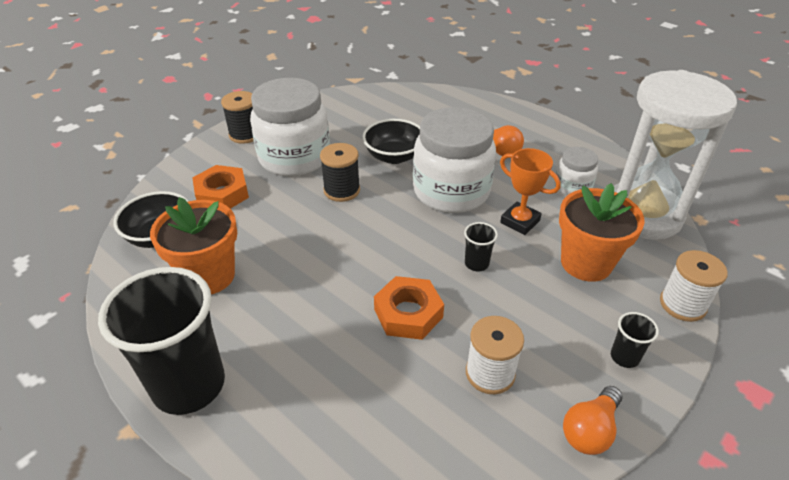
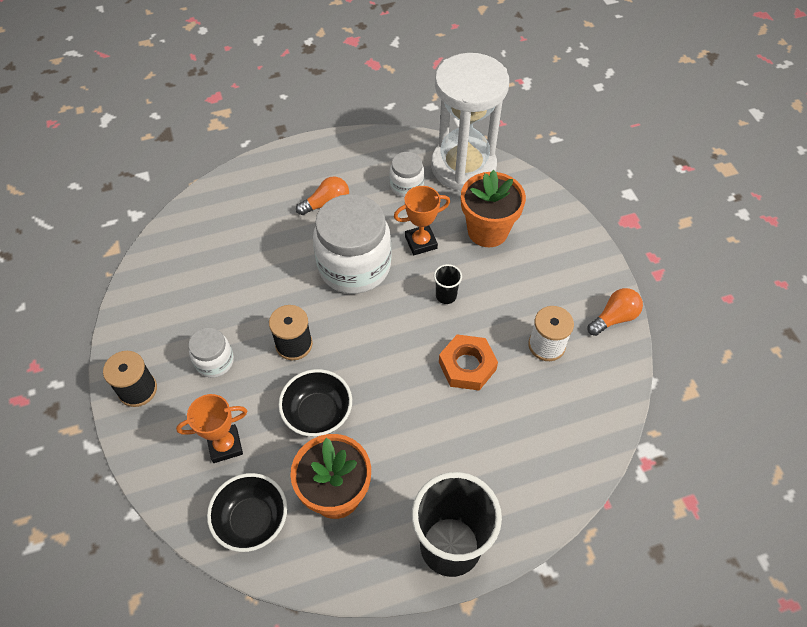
camera: 60 degrees left, 15 degrees up
(222, 194) = (225, 445): orange nut -> orange trophy
(294, 158) = (214, 361): white jar -> white jar, size x0.49
(394, 156) = (276, 281): black bowl -> black bowl (318, 413)
(590, 430) = (614, 318): orange light bulb -> orange light bulb turned 105 degrees counterclockwise
(624, 357) = (575, 265): black cup -> none
(682, 304) = (554, 206): white spool -> none

